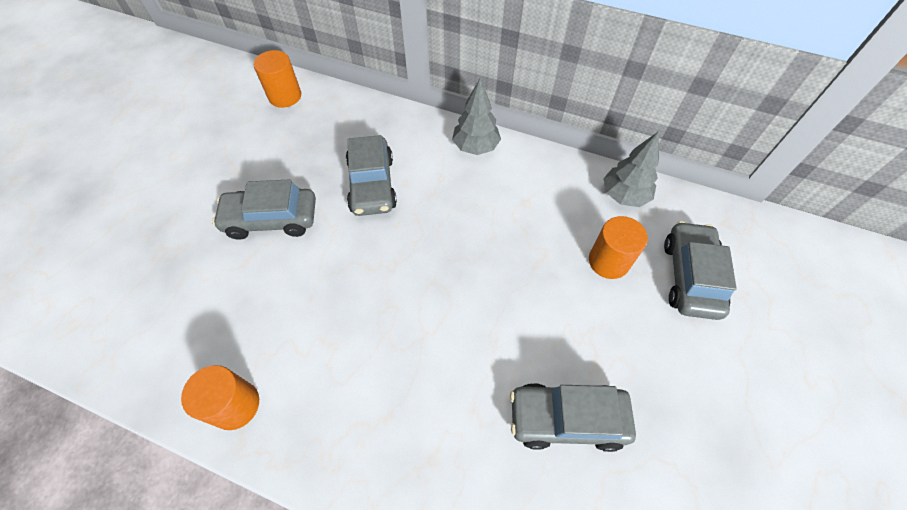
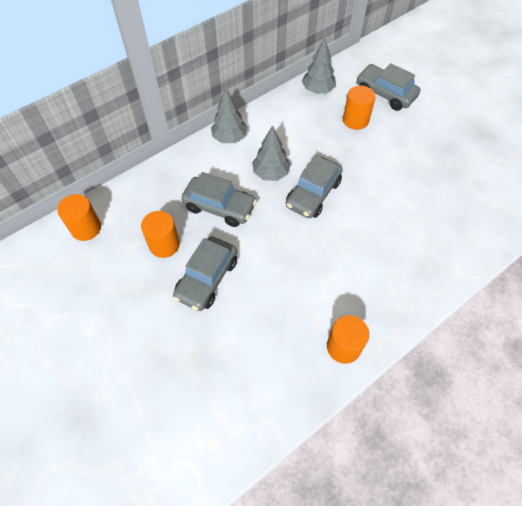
camera: 60 degrees left, 0 degrees up
(296, 163) = (164, 244): none -> orange cylinder
(451, 209) = (271, 173): none -> grey tree
(567, 419) = (435, 186): grey car -> grey car (313, 194)

